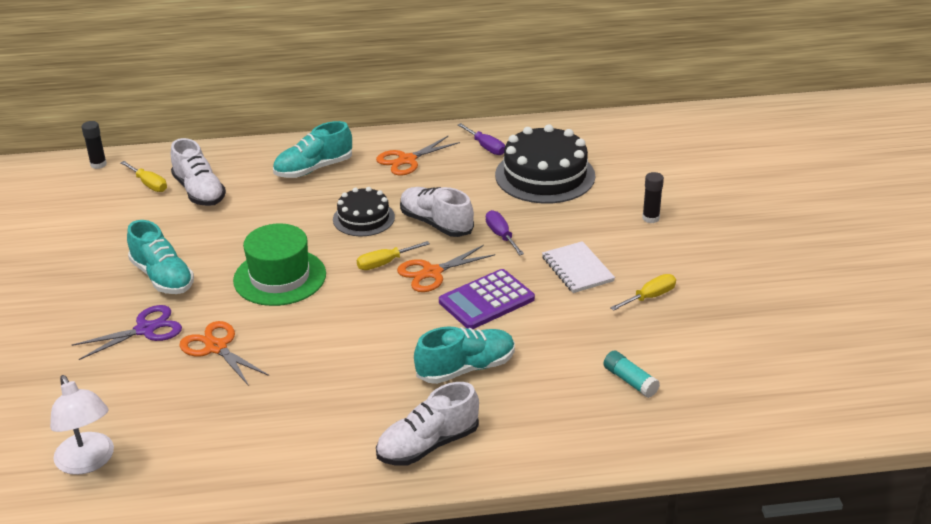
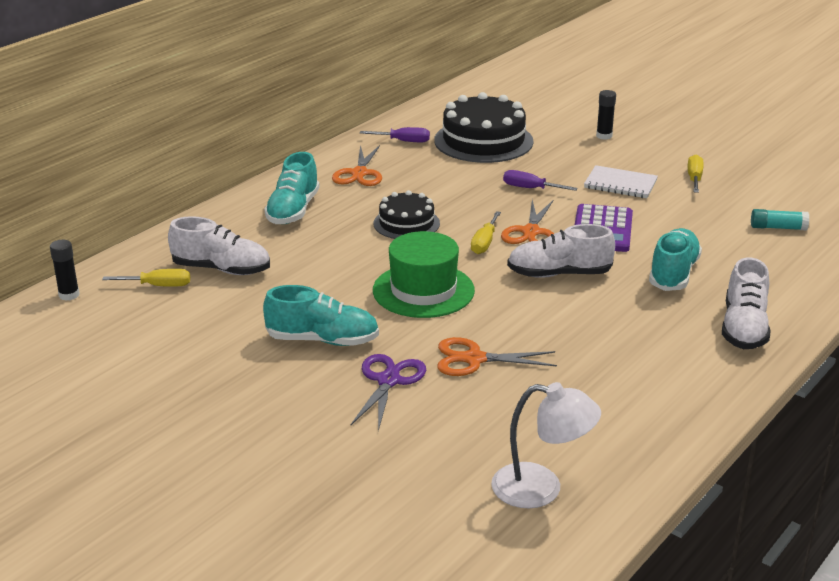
camera: 45 degrees left, 5 degrees down
(436, 223) = (469, 202): white shoe -> white shoe (559, 274)

